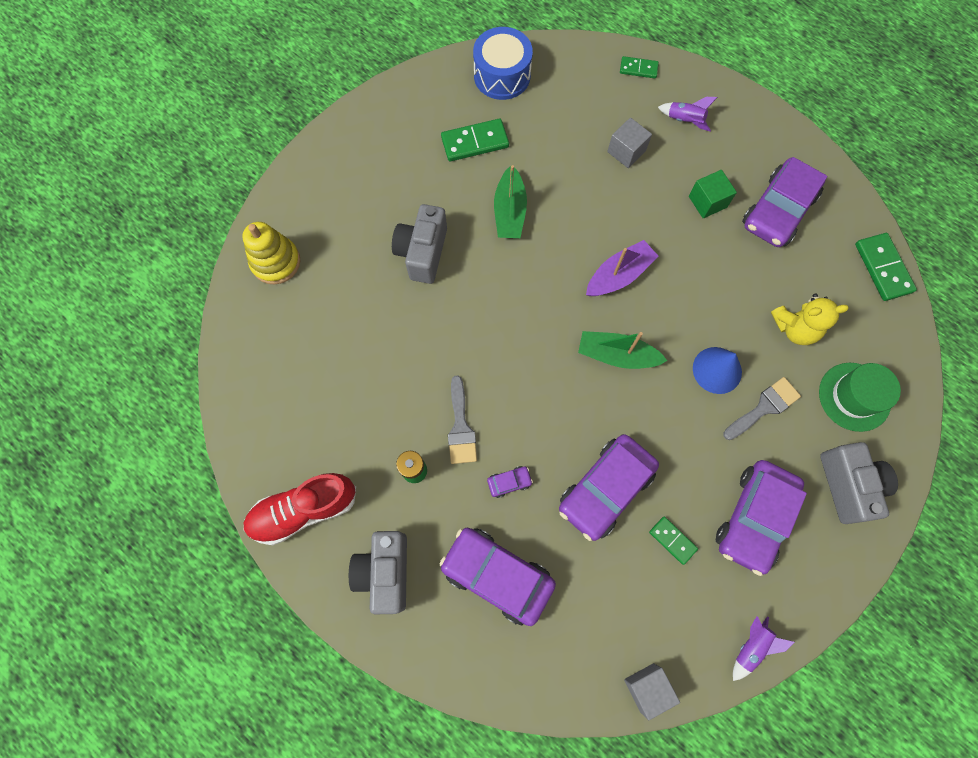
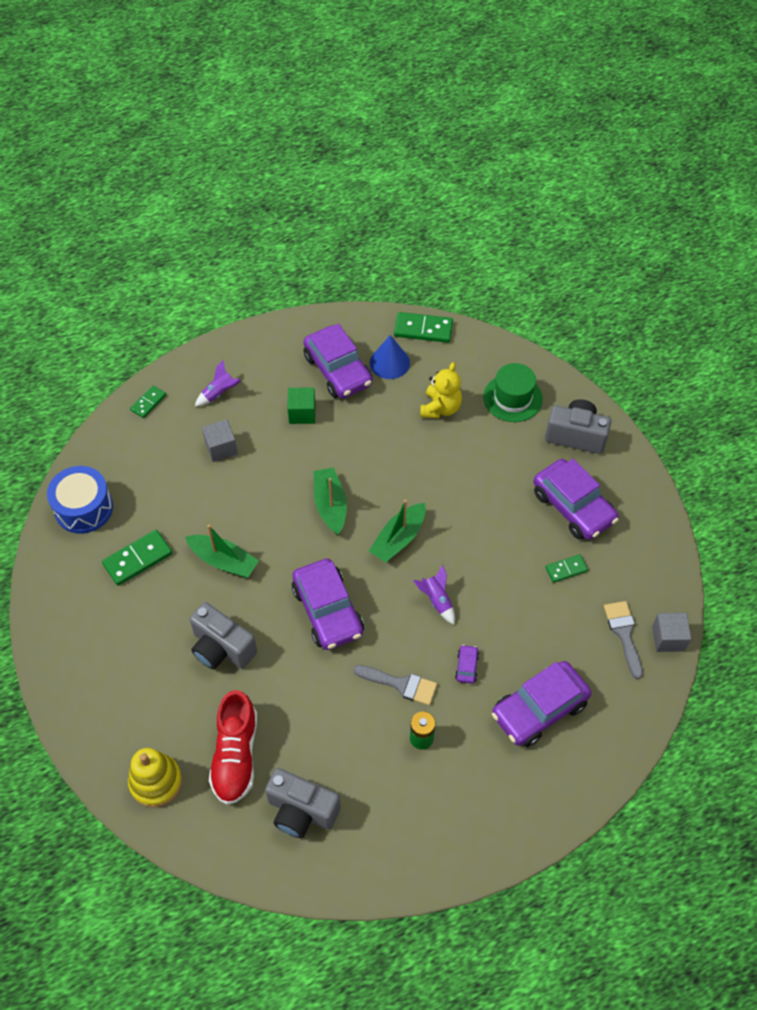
camera: 65 degrees left, 15 degrees down
(304, 510) = (413, 847): red shoe -> red shoe (235, 755)
(385, 572) = (498, 798): grey camera -> grey camera (301, 811)
(475, 142) = (138, 559): green domino -> green domino turned 45 degrees clockwise
(605, 489) = (505, 598): purple car -> purple car (327, 611)
(619, 275) = (330, 505): purple boat -> green boat
(717, 370) = (447, 475): blue cone -> blue cone (389, 362)
(750, 646) = (665, 555): purple rocket -> purple rocket (437, 600)
(764, 407) = (492, 459): grey brush -> grey brush (624, 634)

